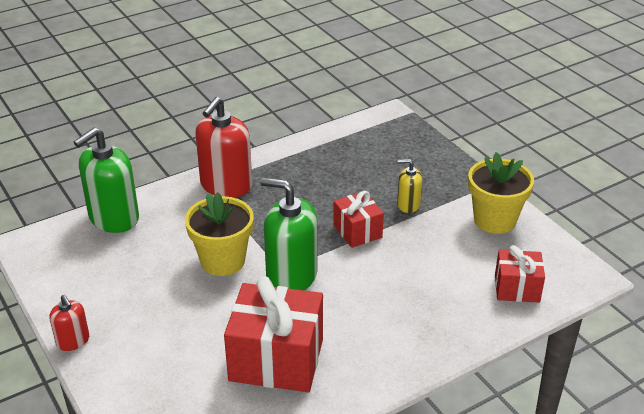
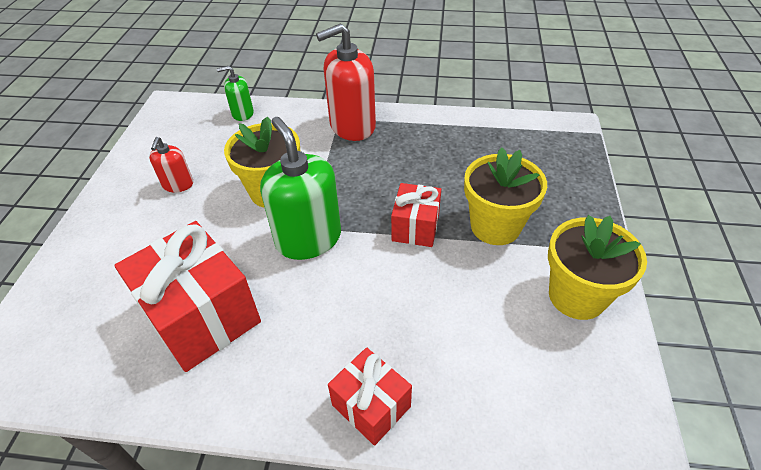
camera: 40 degrees right, 10 degrees up
(73, 341) = (98, 198): red soap dispenser -> red soap dispenser (178, 184)
(113, 218) = (242, 113): green soap dispenser -> green soap dispenser, size x0.52
(408, 205) = (495, 226): yellow soap dispenser -> yellow flower pot
(517, 288) = (520, 400): red gift -> red gift (371, 406)

